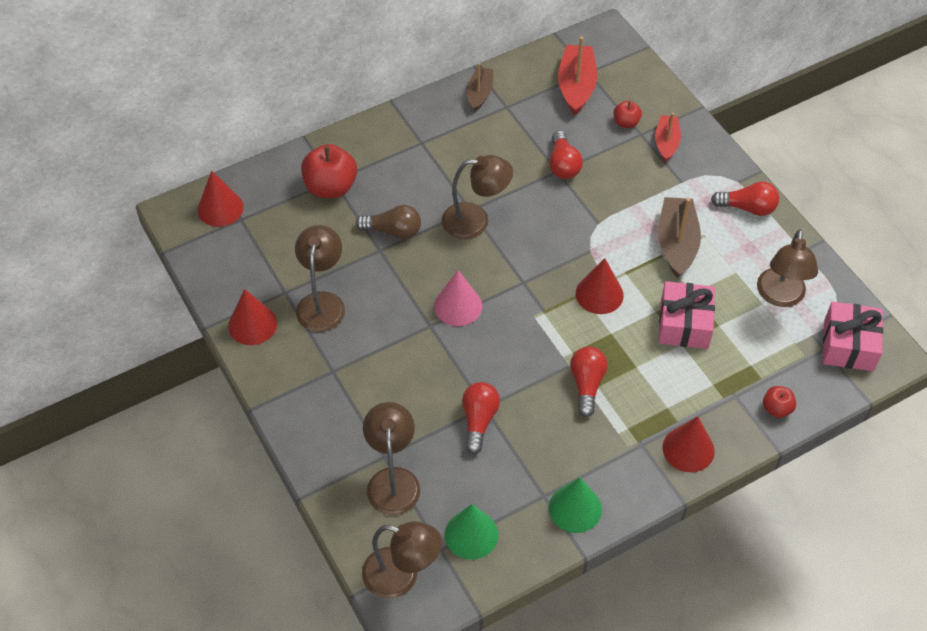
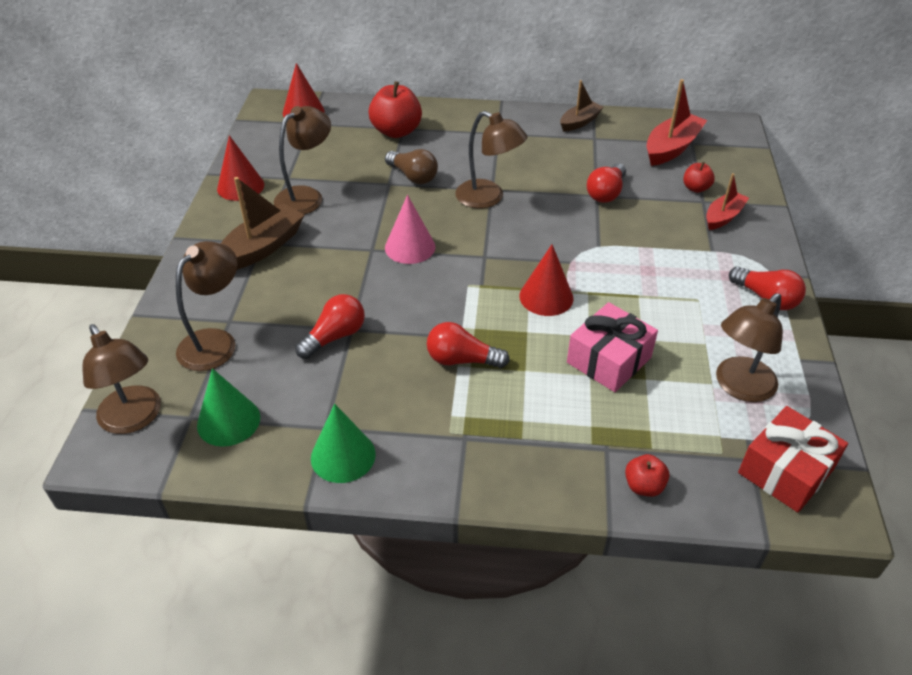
camera: 35 degrees right, 10 degrees down
(586, 384) = (461, 360): red light bulb -> red light bulb turned 120 degrees counterclockwise
(676, 243) = (662, 293): brown boat -> brown boat (262, 248)
(688, 449) = (509, 469): red cone -> none
(848, 345) = (785, 471): pink gift -> red gift

